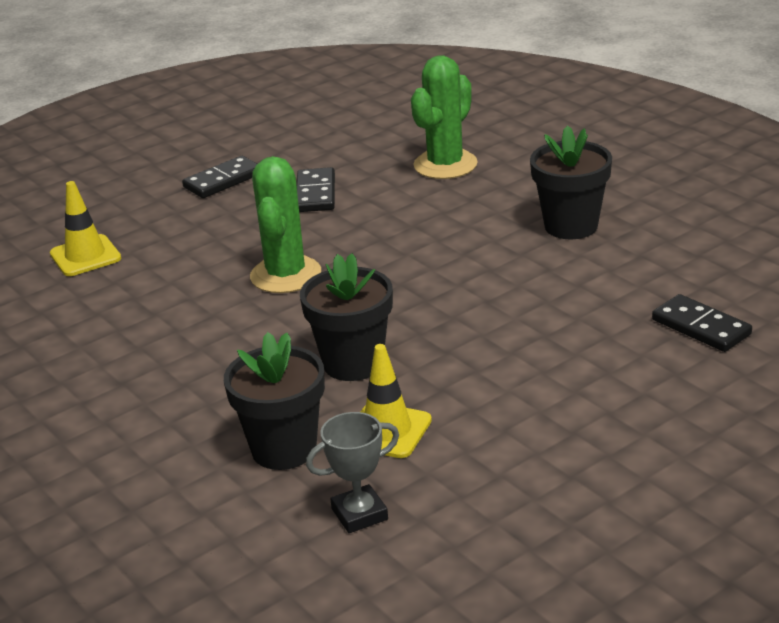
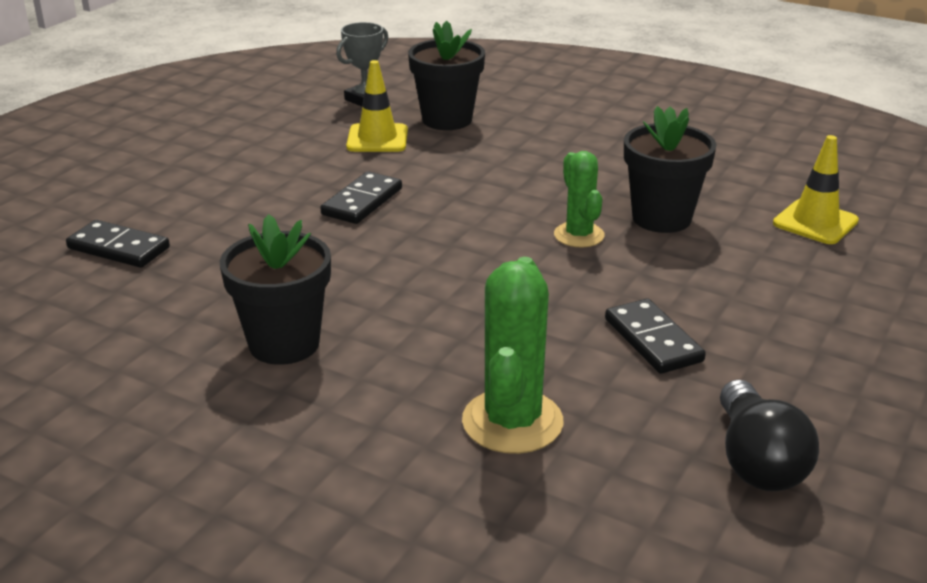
camera: 155 degrees right, 0 degrees up
(223, 180) = (800, 340): black domino -> black domino (362, 202)
(286, 275) = (579, 235): green cactus -> green cactus, size x0.64
(328, 133) = (757, 460): none -> black light bulb
(353, 363) = (440, 174): black flower pot -> black flower pot (661, 218)

